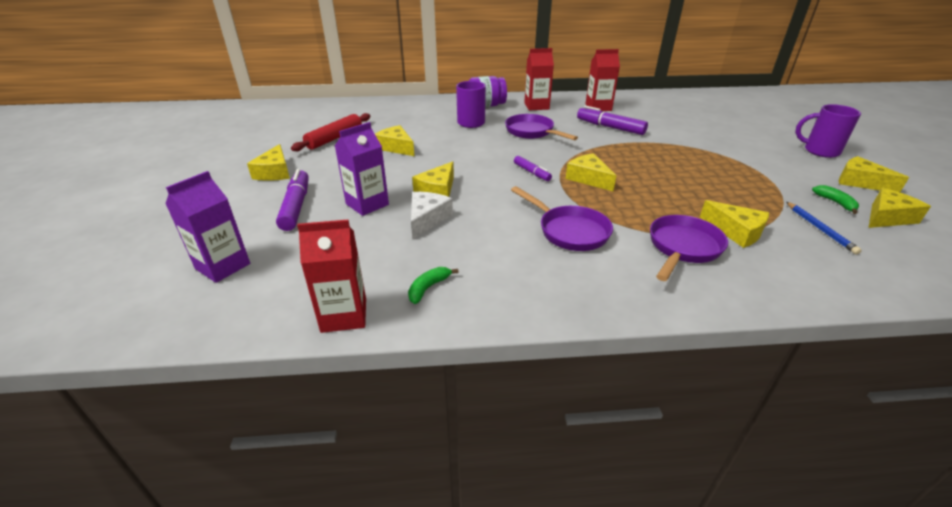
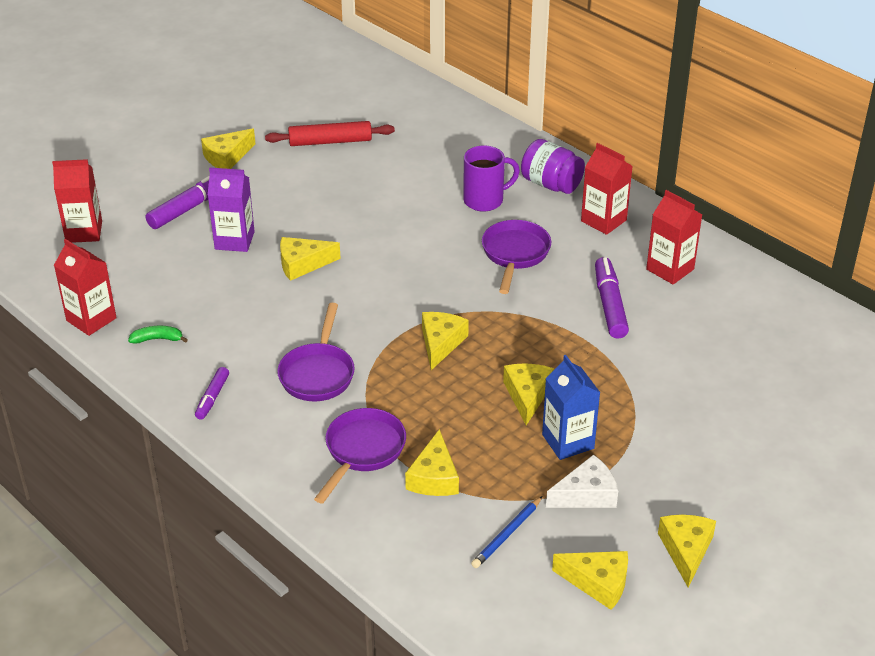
camera: 50 degrees right, 5 degrees up
(223, 266) = (84, 232): purple carton -> red carton
(396, 147) = (358, 189): yellow cheese -> yellow cheese (527, 395)
(427, 219) = (248, 286): white cheese -> white cheese (586, 494)
(532, 172) = (409, 301): purple marker -> purple marker (212, 397)
(682, 248) = (362, 451): purple pan -> purple pan turned 60 degrees counterclockwise
(729, 177) = (568, 441): none -> blue carton
(819, 151) = (759, 501): purple mug -> none
(835, 203) = (593, 537): green banana -> none

